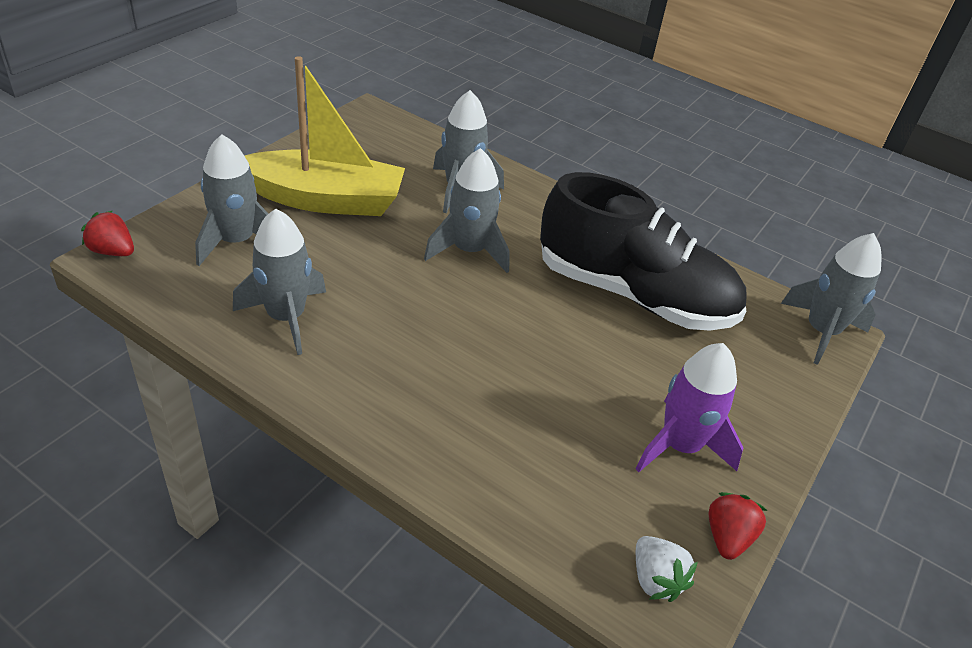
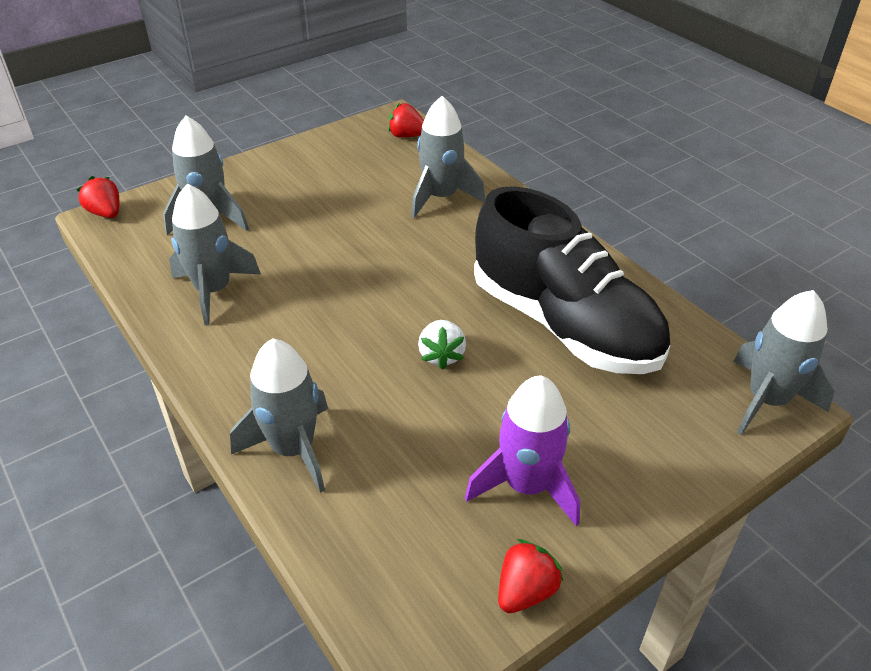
camera: 25 degrees right, 0 degrees up
(325, 199) = (307, 192): yellow boat -> none
(393, 130) = (406, 136): none -> red strawberry
(469, 251) = (416, 256): grey rocket -> grey rocket (293, 449)
(655, 579) = (422, 612): white strawberry -> white strawberry (441, 355)

